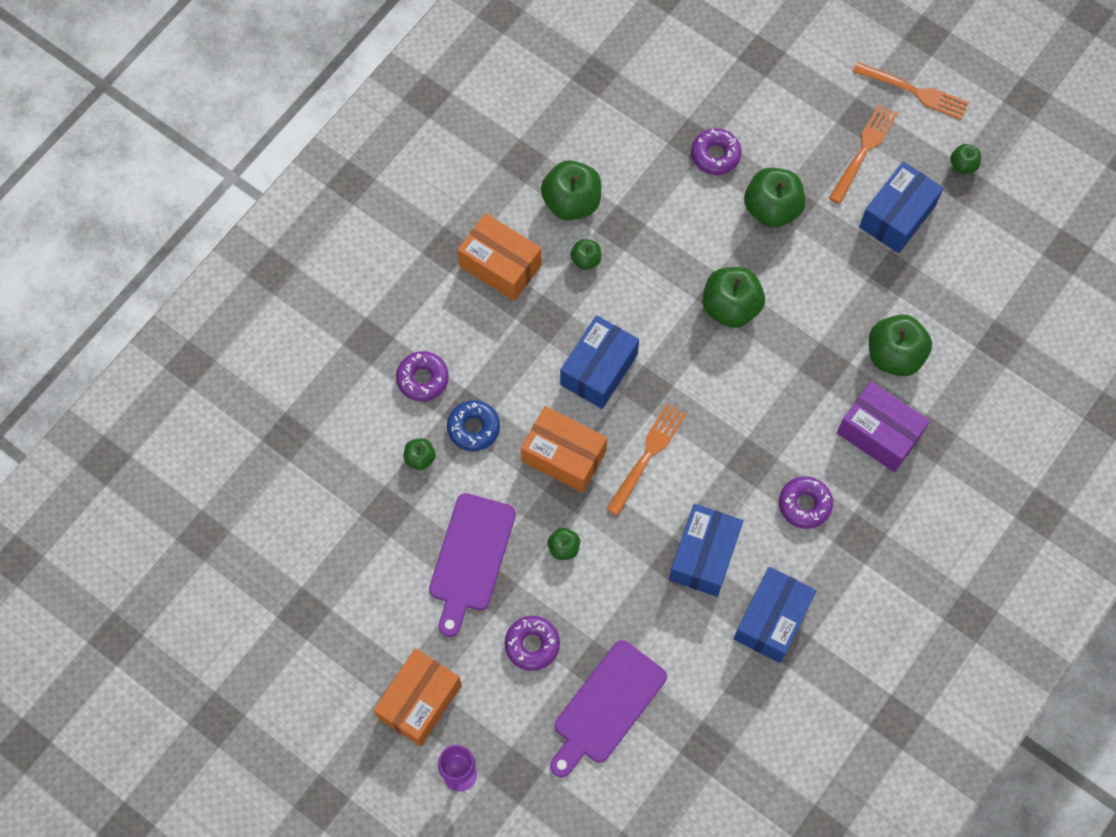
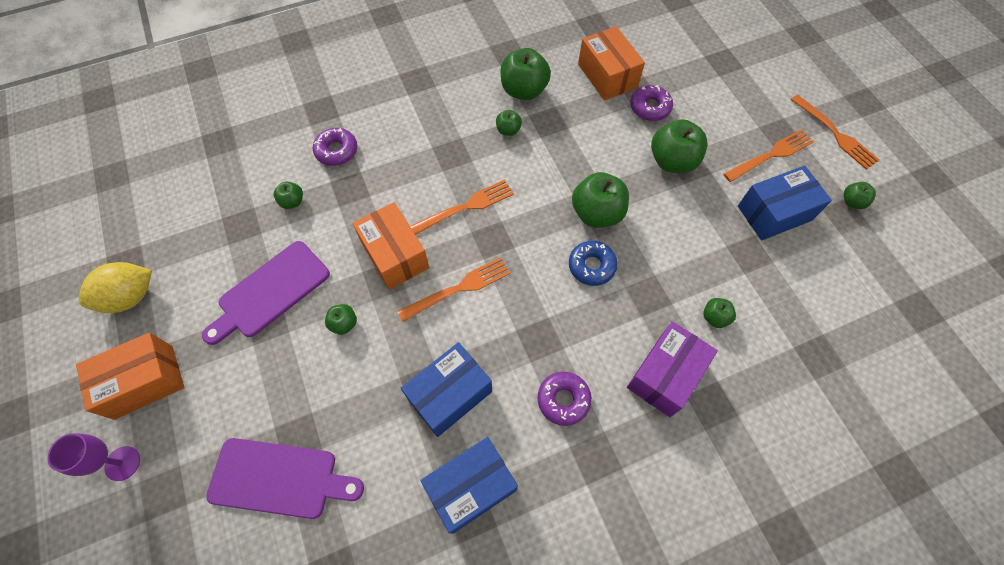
camera: 30 degrees right, 5 degrees down
(337, 638) = (130, 297): none -> yellow lemon
(473, 428) = (345, 201): blue donut -> blue donut (591, 266)
(500, 265) = (445, 106): orange box -> orange box (607, 76)
(532, 645) = (262, 387): purple donut -> none
(599, 369) = (465, 207): blue box -> orange fork
(606, 706) = (279, 478): purple cutting board -> purple cutting board turned 150 degrees counterclockwise
(879, 434) = (665, 375): purple box -> purple box turned 60 degrees clockwise
(894, 355) = (715, 317): green apple -> green apple, size x0.51

